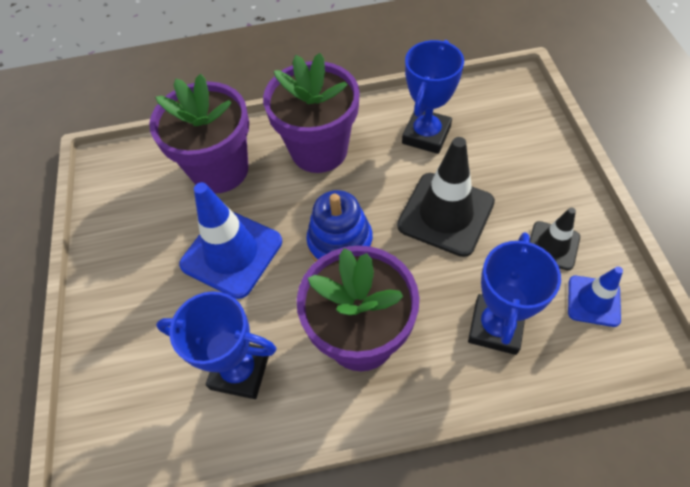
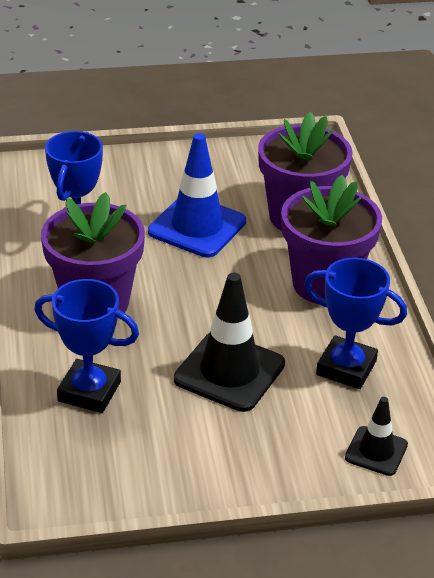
camera: 85 degrees right, 20 degrees down
(340, 243) = (201, 294): blue stacking toy -> none
(552, 245) = (178, 450): black traffic cone -> black traffic cone (376, 451)
(593, 301) = (105, 469): blue traffic cone -> none

